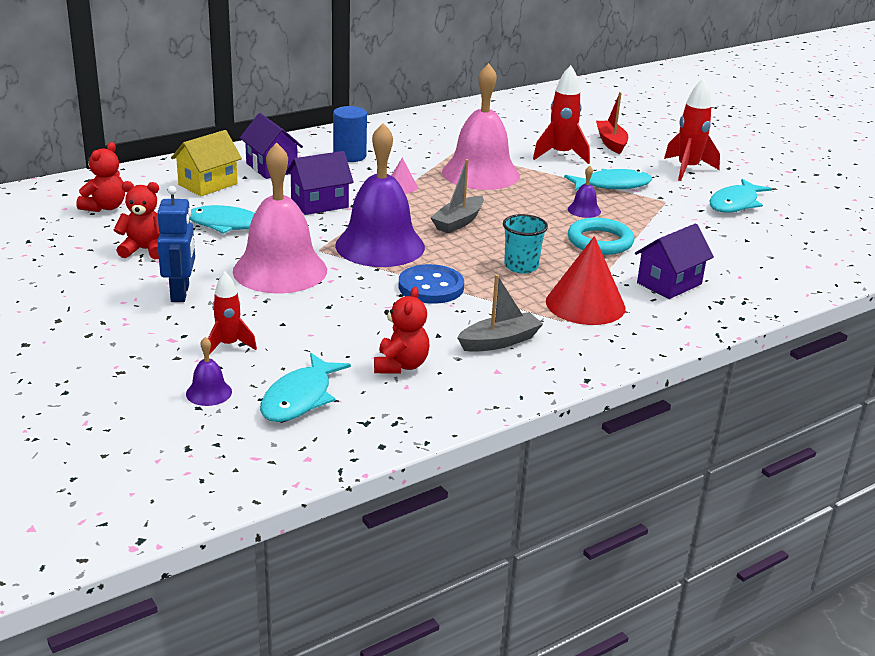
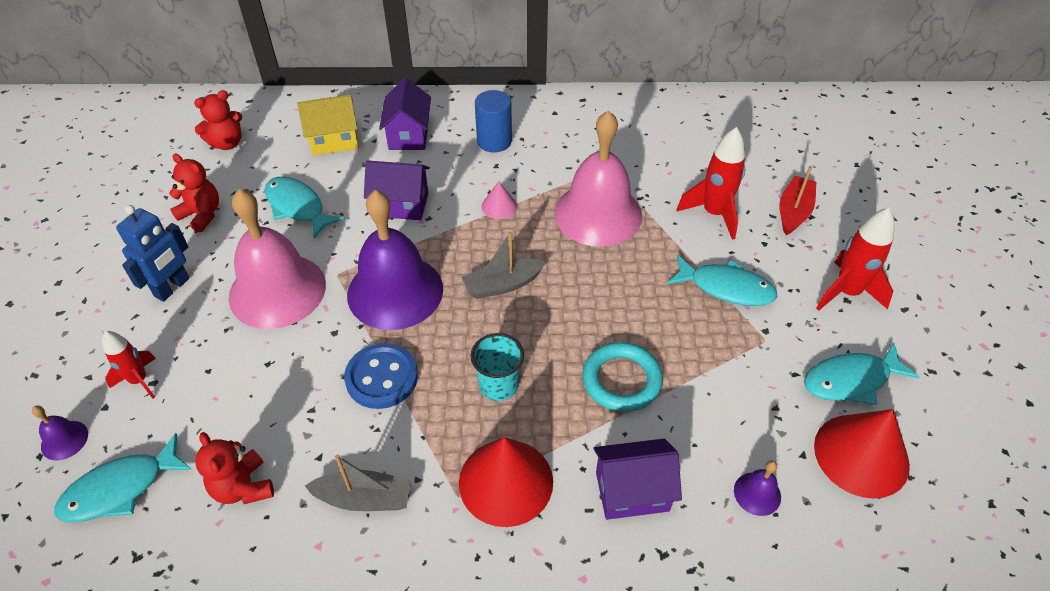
camera: 35 degrees right, 20 degrees up
(401, 365) = (243, 487): red teddy bear -> red teddy bear turned 105 degrees clockwise
(584, 210) = (653, 318): purple bell -> purple bell (757, 493)
(777, 230) = (861, 455): none -> red cone

